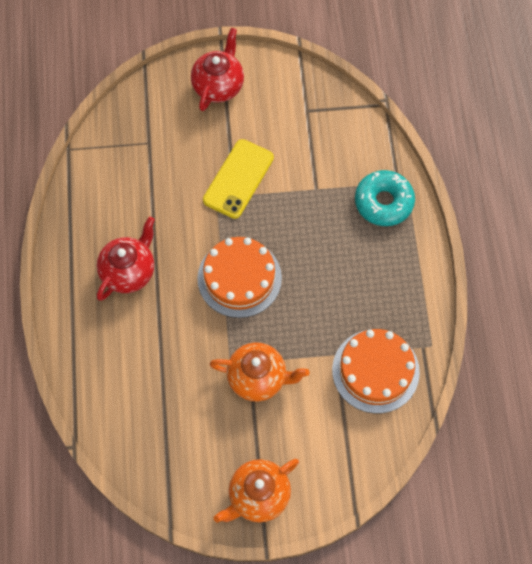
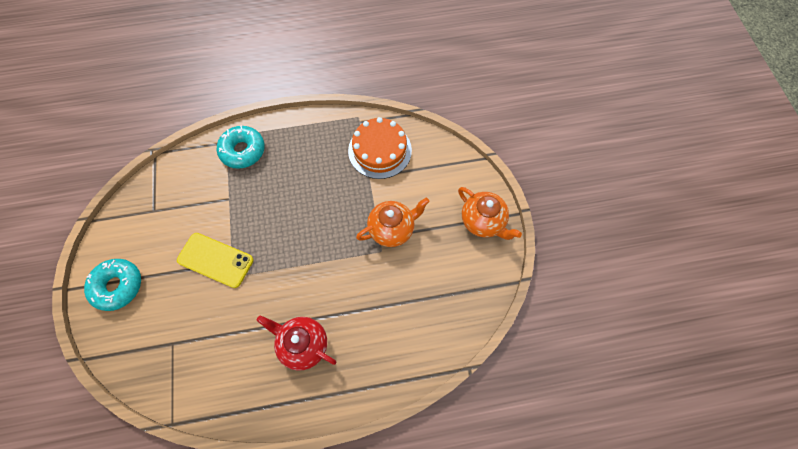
camera: 95 degrees left, 0 degrees up
(218, 86) = (118, 286): red teapot -> turquoise donut
(239, 278) = (308, 251): orange cake -> none
(258, 378) = (392, 229): orange teapot -> orange teapot turned 60 degrees clockwise

